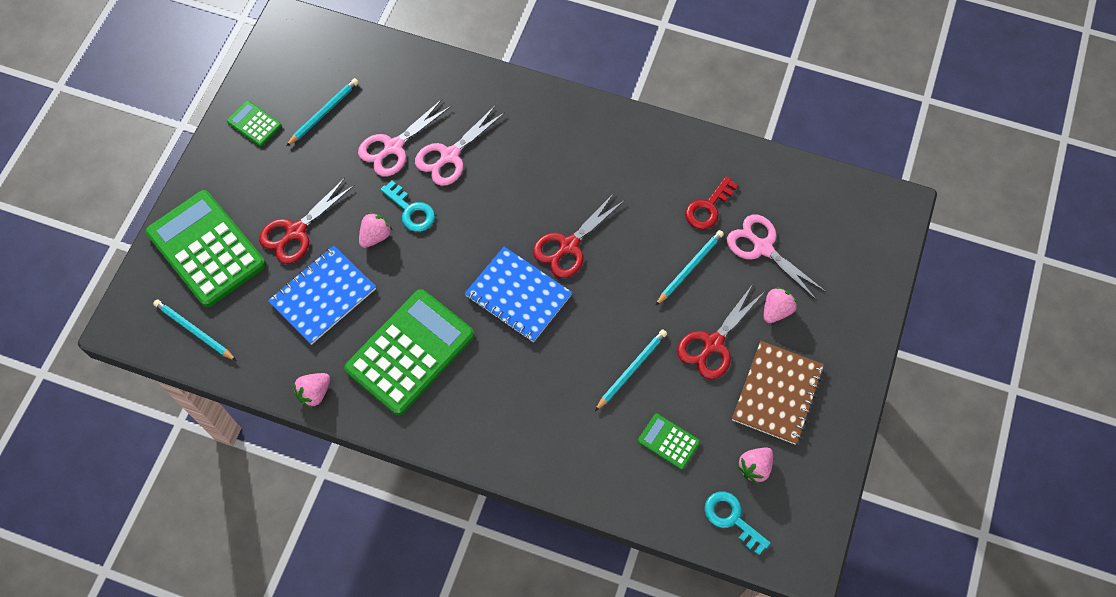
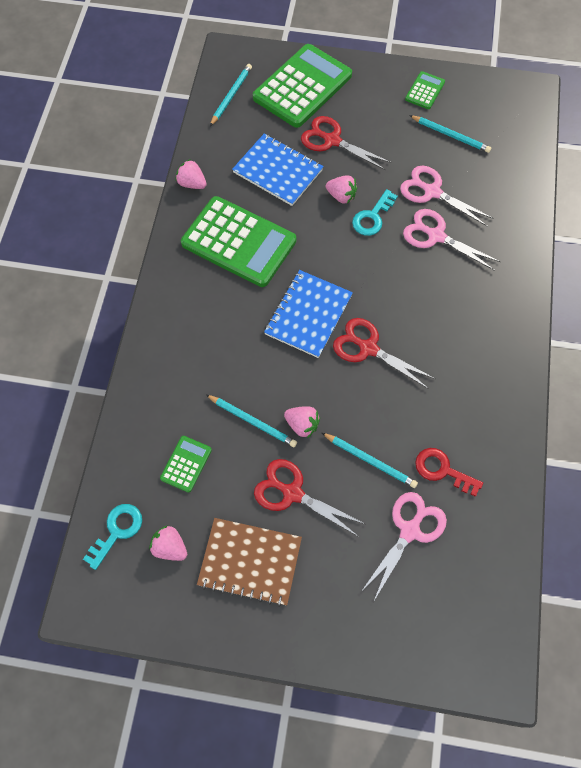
camera: 80 degrees right, 0 degrees up
(776, 310) = (341, 552): pink strawberry -> pink strawberry (302, 425)

